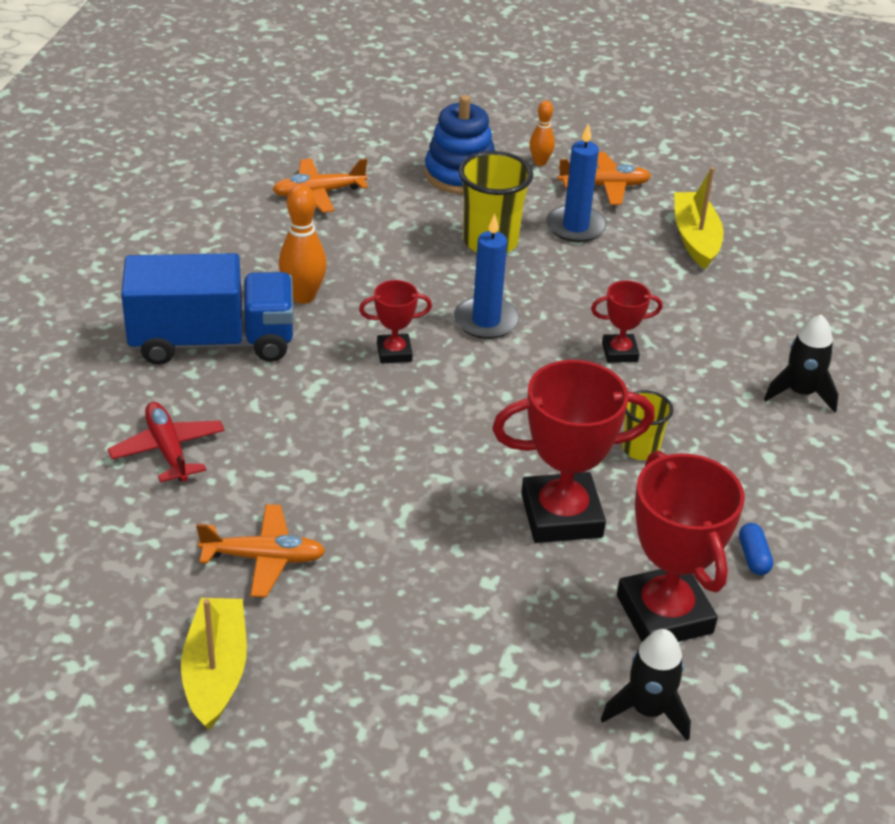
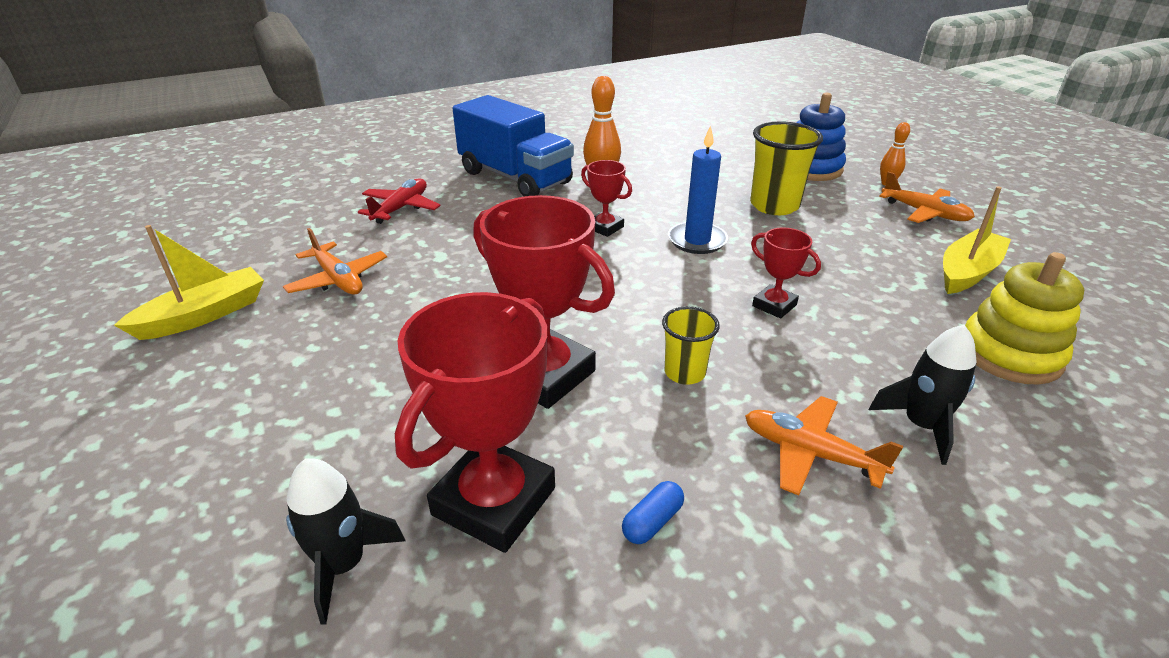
camera: 50 degrees right, 5 degrees down
(318, 193) = (697, 145): orange plane -> orange plane (810, 453)
(575, 227) = (859, 224): blue candle -> none
(787, 303) = (1009, 354): none -> yellow stacking toy

